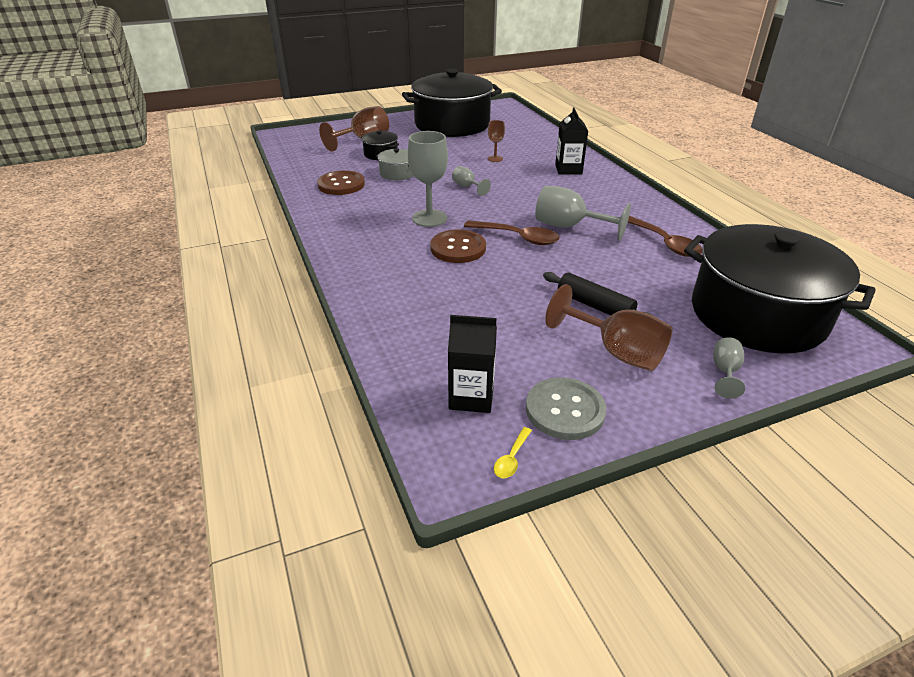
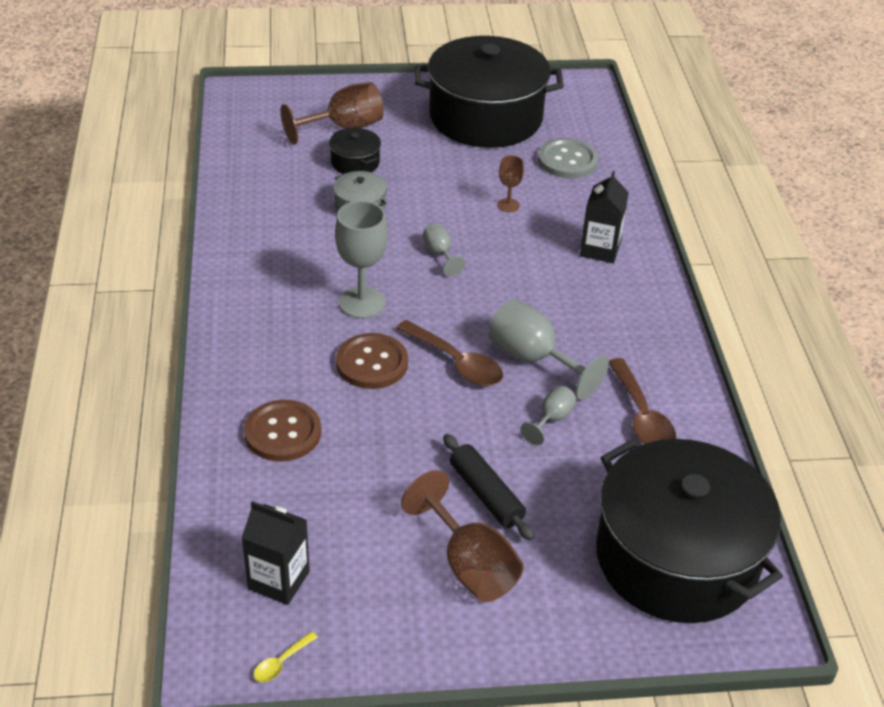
camera: 15 degrees right, 5 degrees up
(341, 184) = (277, 214): brown button -> brown button (283, 432)
(565, 410) = (367, 623): grey button -> grey button (567, 160)
(725, 372) = (575, 624): grey goblet -> grey goblet (552, 419)

